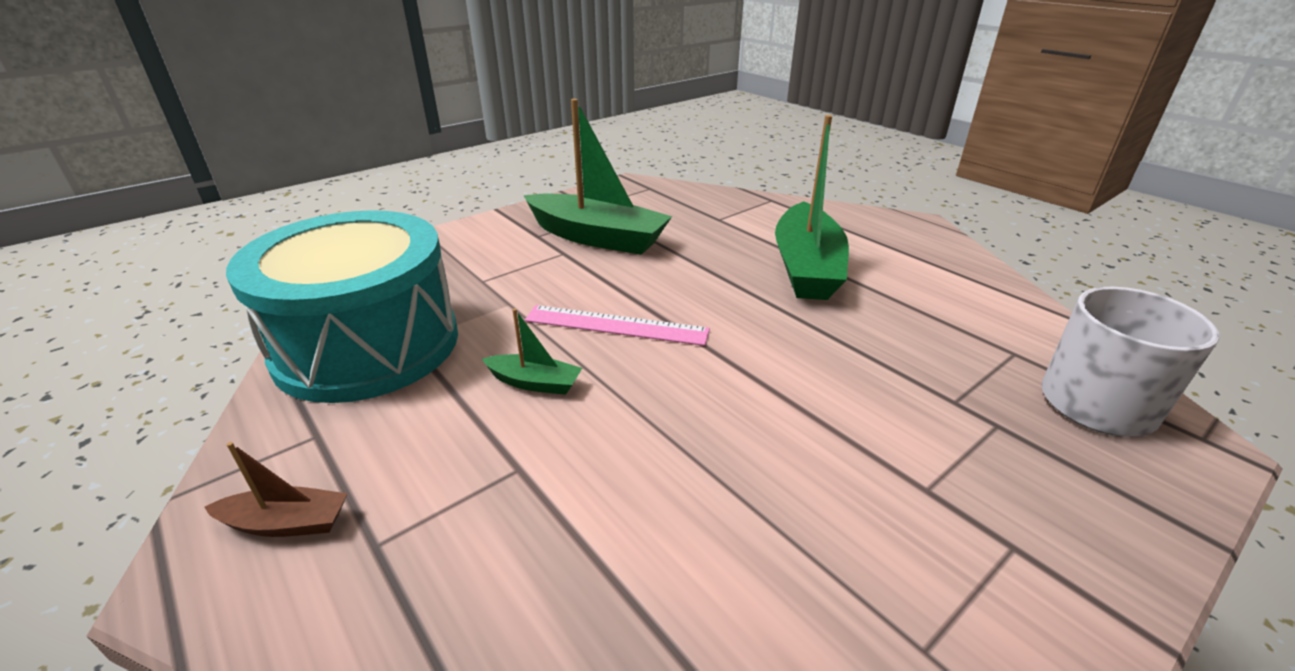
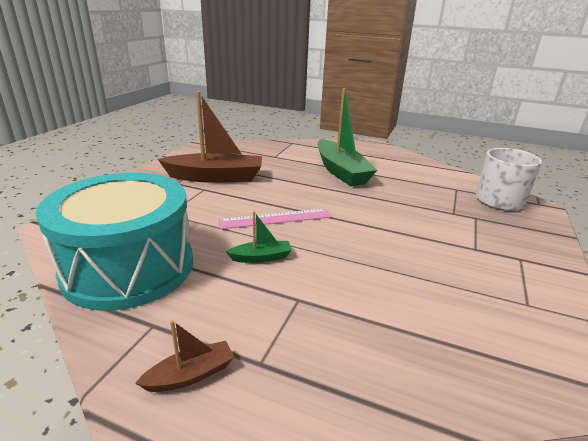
camera: 30 degrees left, 5 degrees down
(597, 237) = (216, 177): green boat -> brown boat

